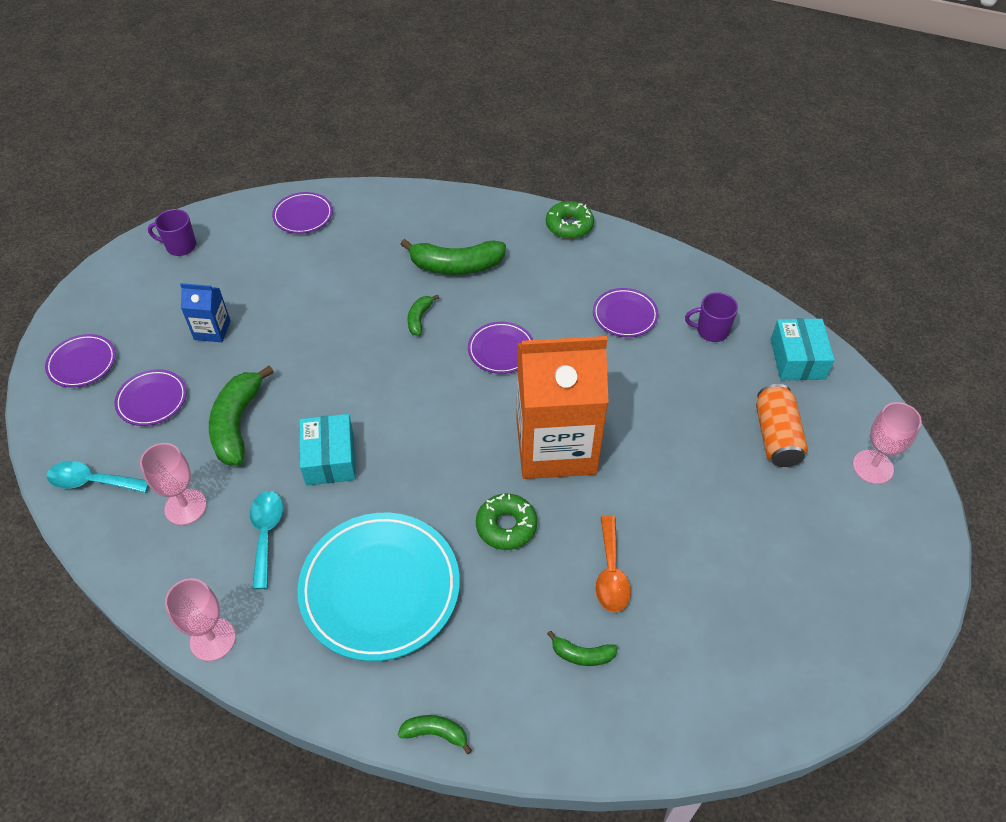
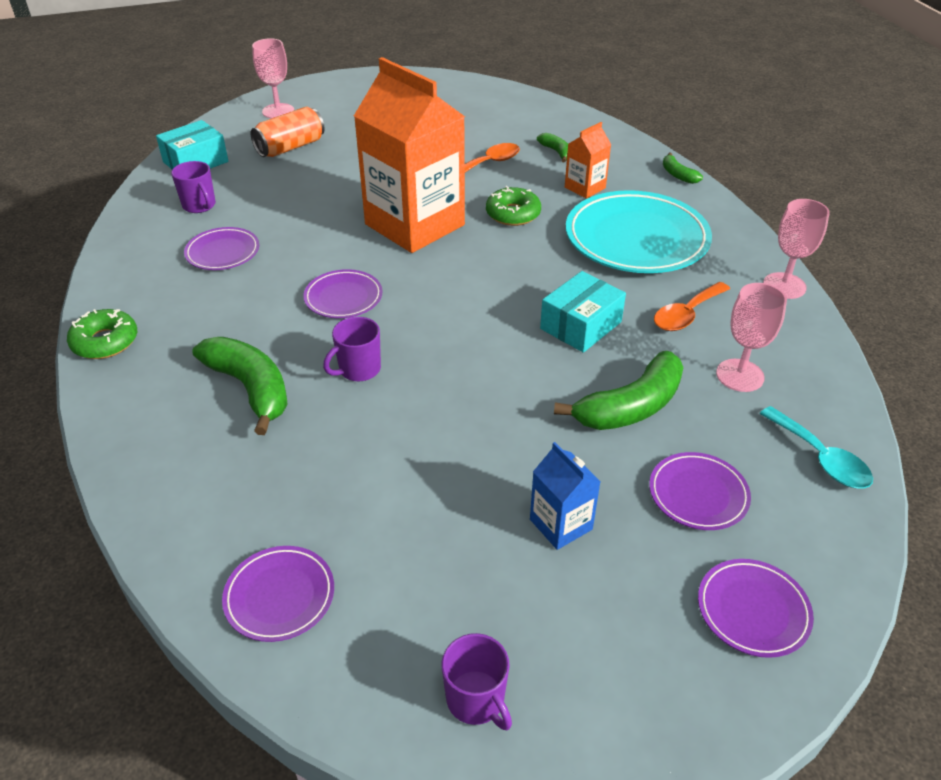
camera: 130 degrees left, 10 degrees down
(266, 534) = (686, 314): turquoise spoon -> orange spoon
(419, 318) = (358, 369): green banana -> purple mug
(493, 620) = (585, 188): none -> orange carton

